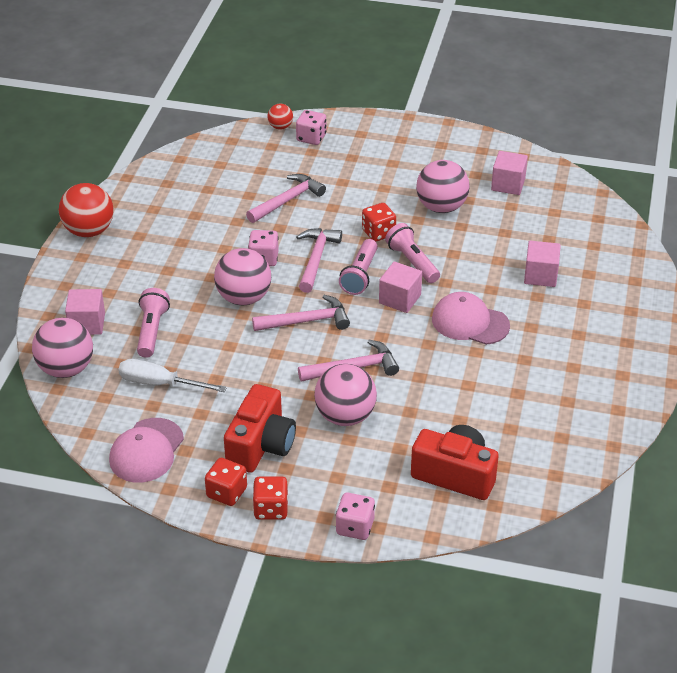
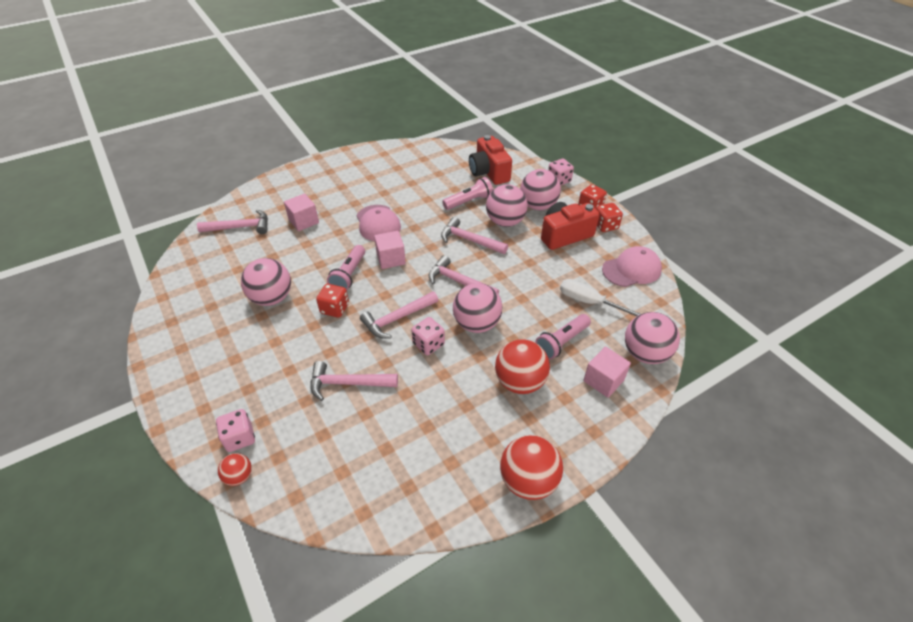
camera: 135 degrees left, 5 degrees up
(157, 280) = (520, 382): none -> red ball
(160, 384) = (589, 302): white screwdriver -> white screwdriver turned 150 degrees clockwise
(335, 465) = (538, 206): none -> pink ball
(360, 275) = (389, 288): pink flashlight -> pink flashlight (469, 201)
(508, 184) = (211, 283): pink cube -> none
(582, 232) = (240, 227): none -> pink hammer

